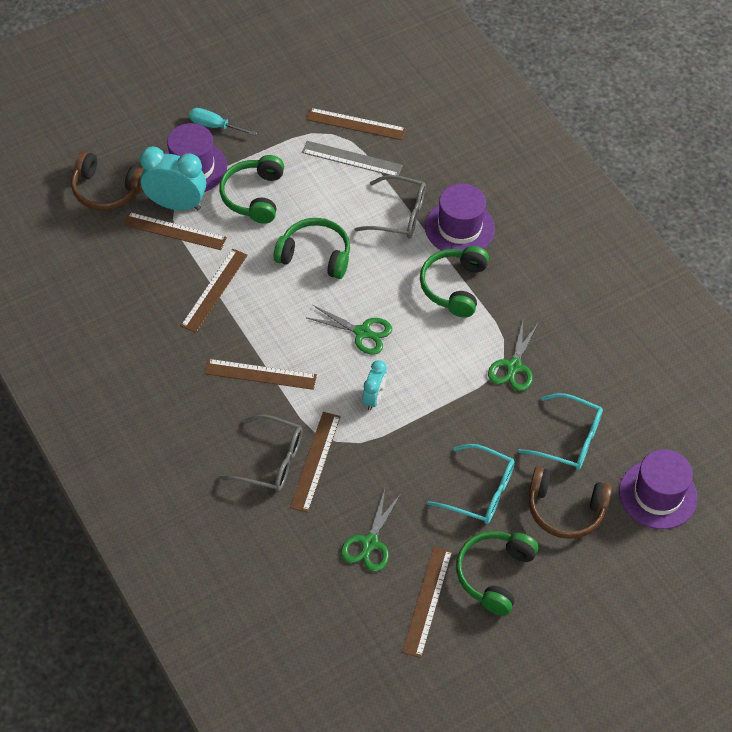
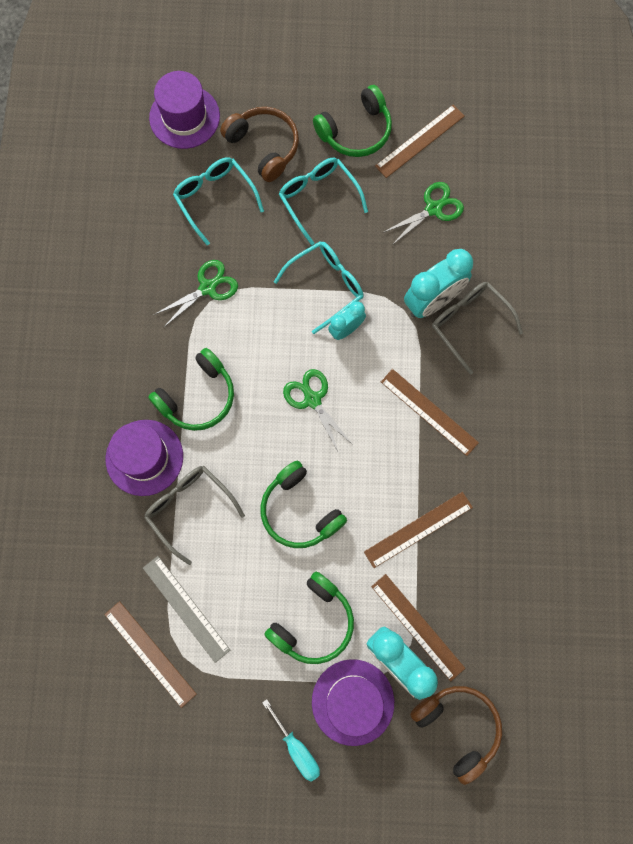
camera: 145 degrees left, 20 degrees up
(315, 461) = (432, 301): brown ruler -> turquoise clock
(417, 422) = (325, 286): none -> turquoise glasses

